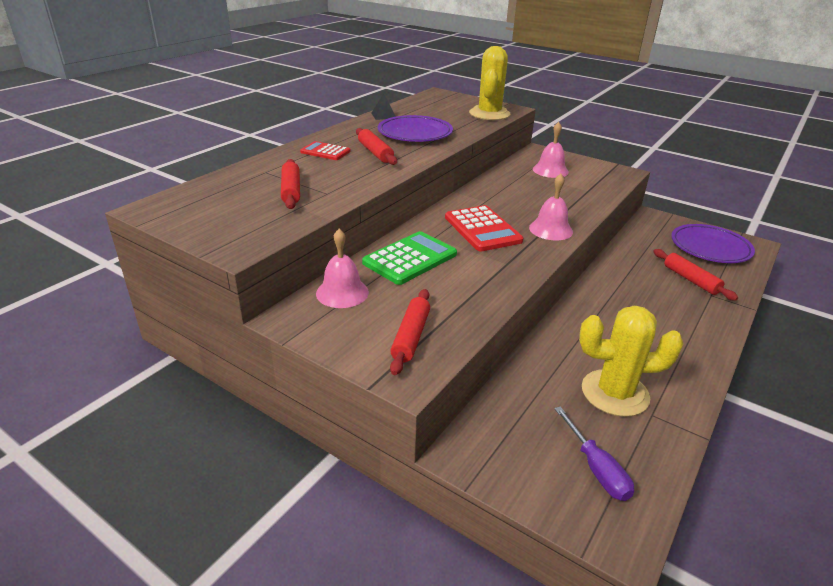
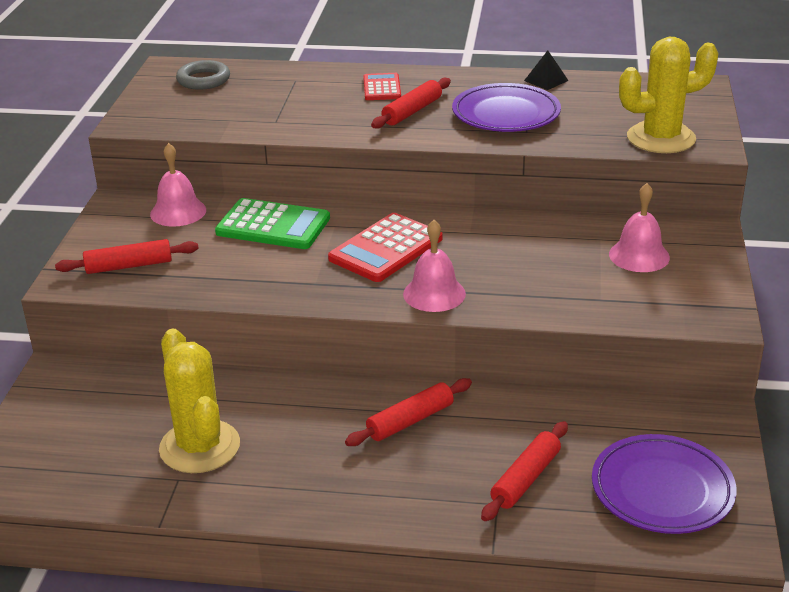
camera: 65 degrees right, 0 degrees up
(204, 201) = (203, 80): none -> grey ring
(291, 190) = (263, 104): red rolling pin -> red rolling pin (410, 421)
(596, 469) = (73, 453): purple screwdriver -> none

